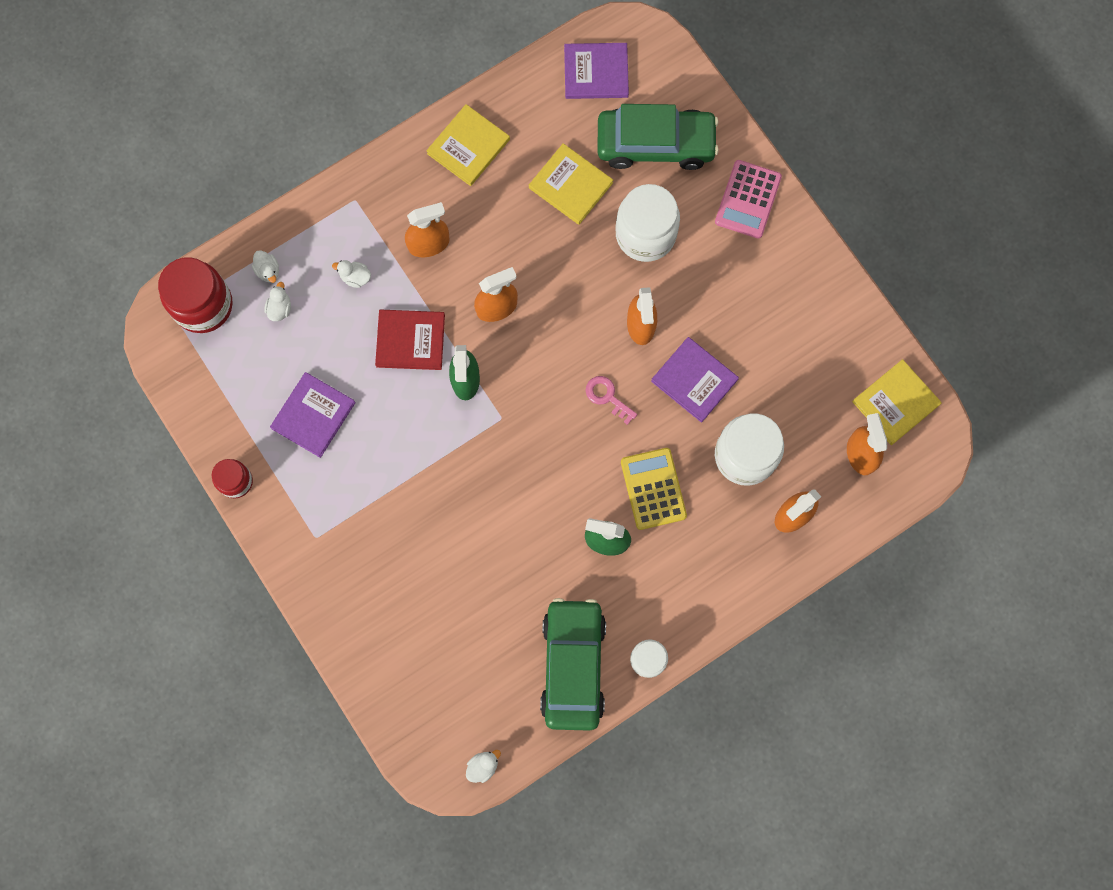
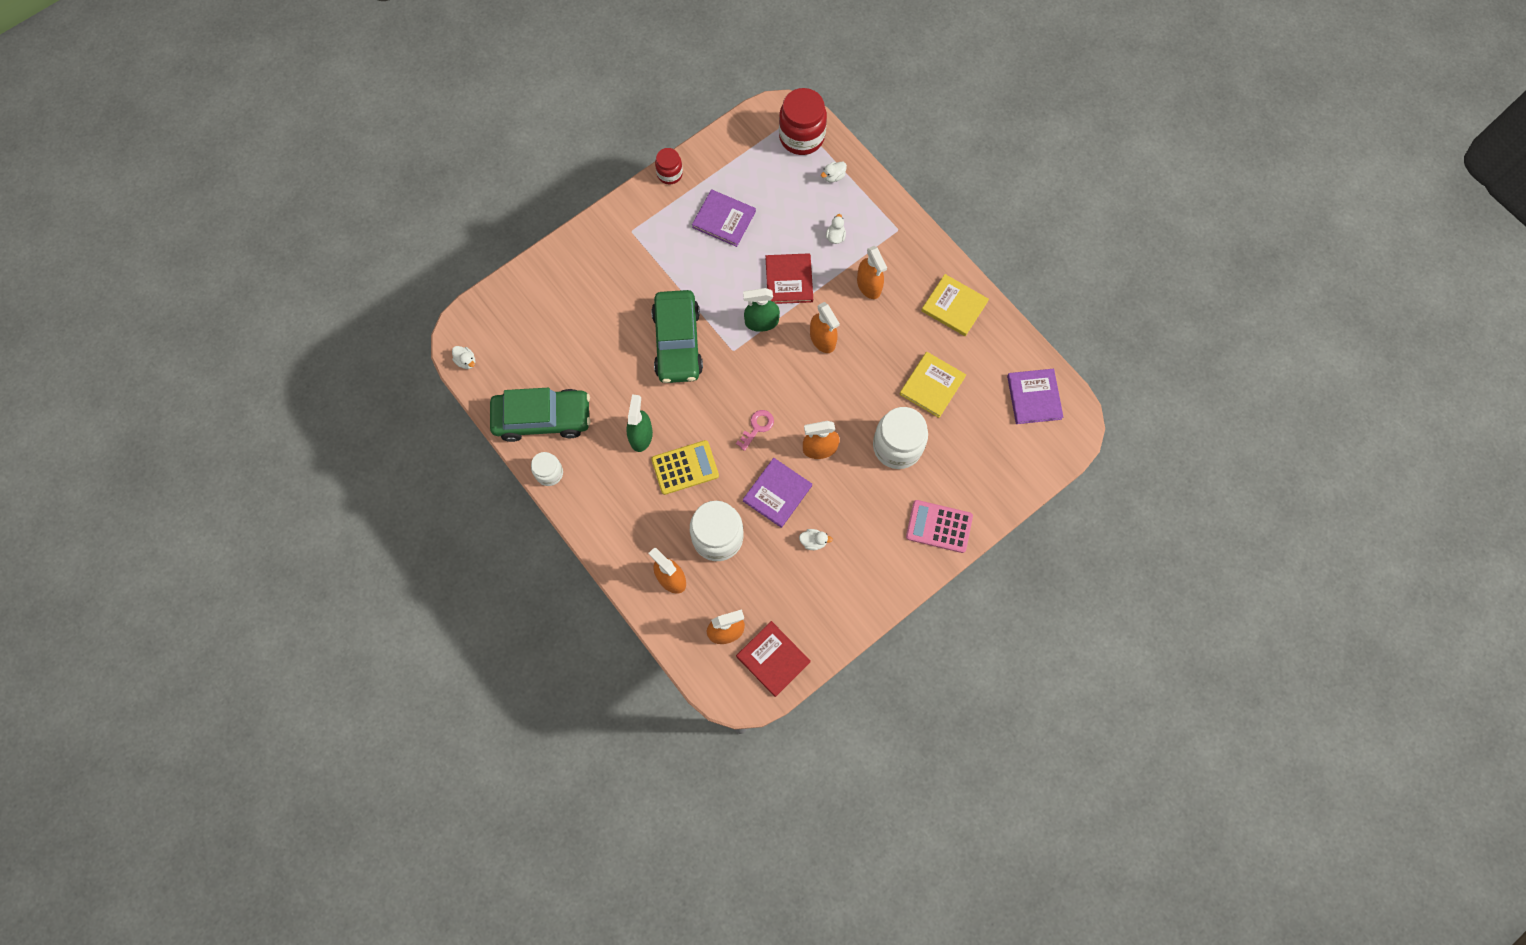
camera: 85 degrees right, 5 degrees down
(280, 308) = (805, 188): white duck -> white duck (813, 541)
(655, 144) = (978, 449): green car -> green car (677, 342)
(896, 403) = (773, 659): yellow book -> red book

